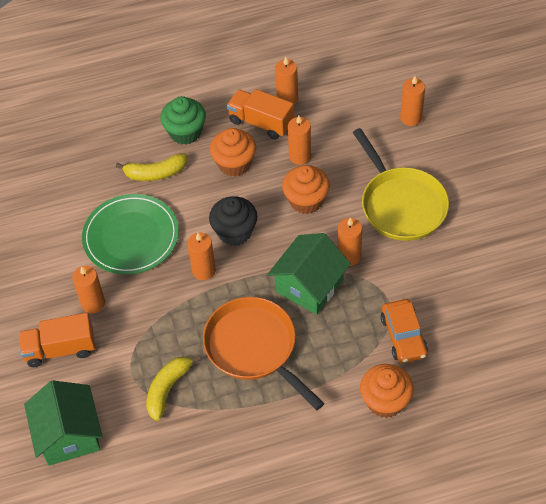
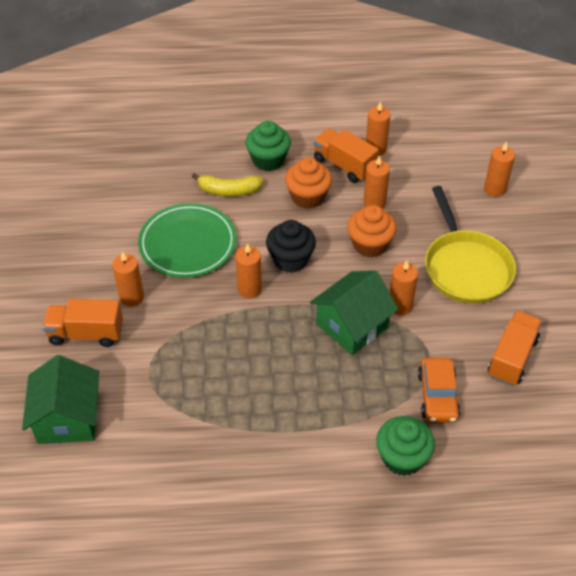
camera: 10 degrees right, 5 degrees down
(168, 389) = (180, 395): yellow banana -> none
(254, 348) = (279, 374): orange pan -> none
(385, 401) = (402, 458): orange cupcake -> green cupcake
(462, 284) = (512, 358): none -> orange truck

